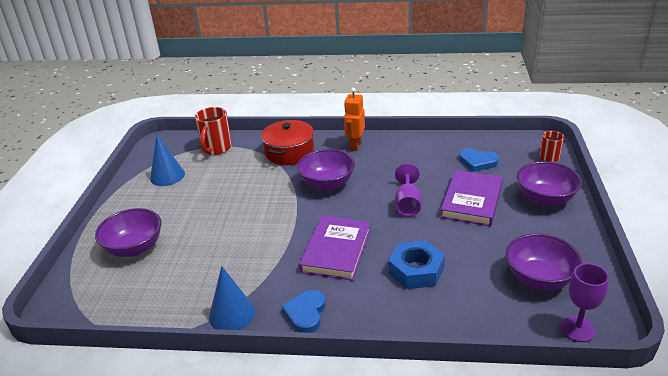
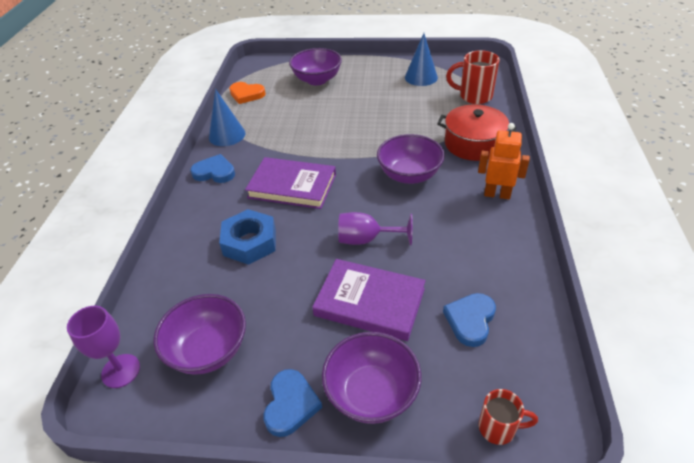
camera: 90 degrees right, 10 degrees up
(140, 309) = (246, 94): none -> orange heart
(567, 231) = (290, 404): none -> blue heart

